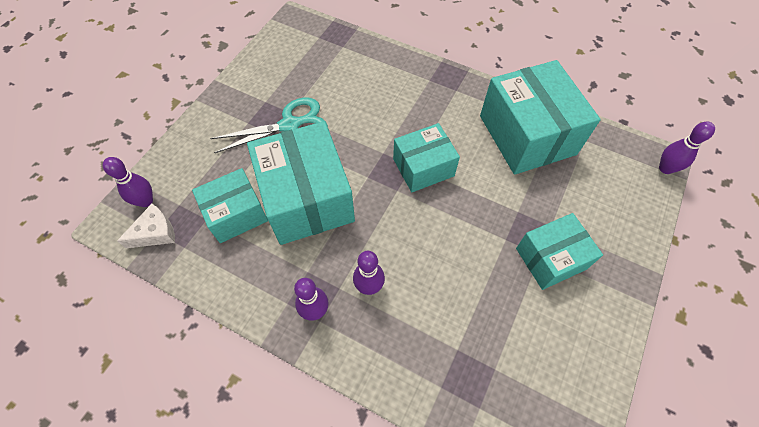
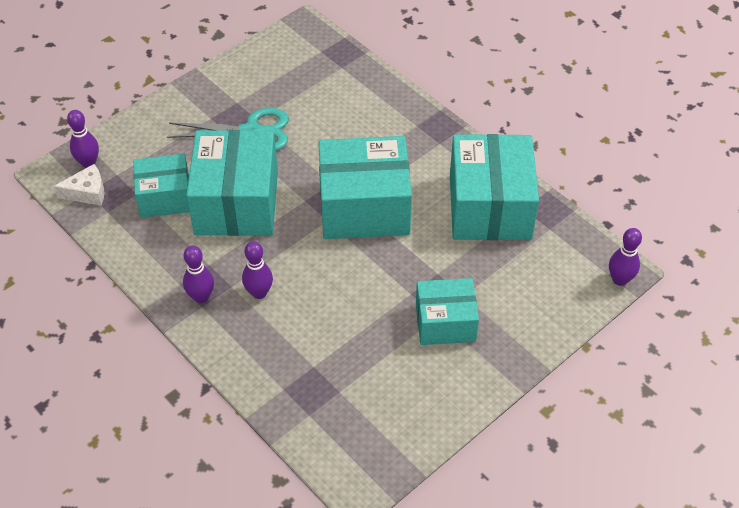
camera: 20 degrees right, 10 degrees down
(423, 167) = (364, 207): turquoise box -> turquoise box, size x1.66

